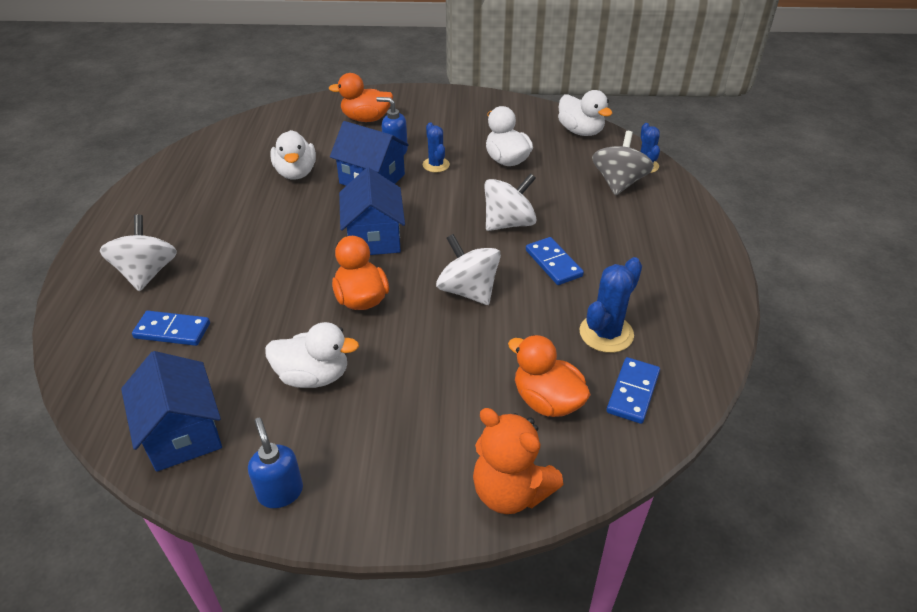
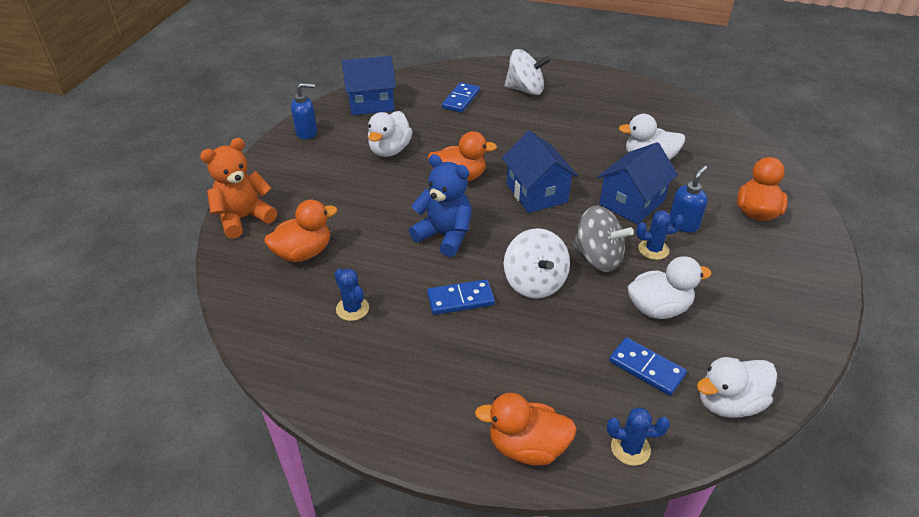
camera: 105 degrees right, 0 degrees up
(374, 237) = (536, 193): blue house -> blue house turned 60 degrees clockwise
(468, 291) = (444, 235): white spinning top -> blue teddy bear
(606, 333) = (352, 309): blue cactus -> blue cactus, size x0.65
(619, 183) = (593, 403): grey spinning top -> grey spinning top (598, 258)
(633, 392) = (281, 304): blue domino -> blue domino (646, 368)
(677, 207) = (527, 447): none -> orange duck

